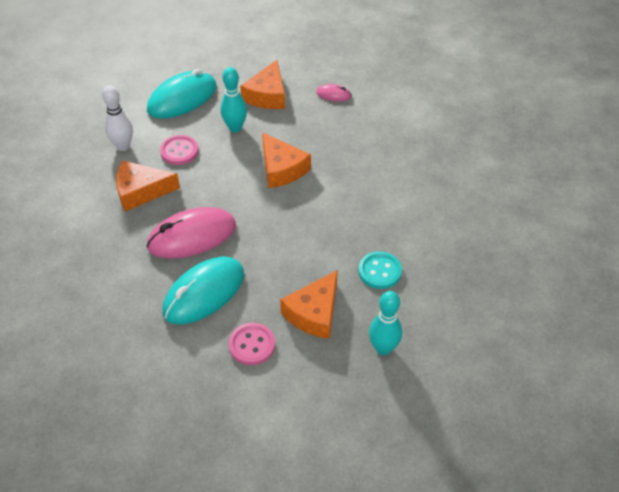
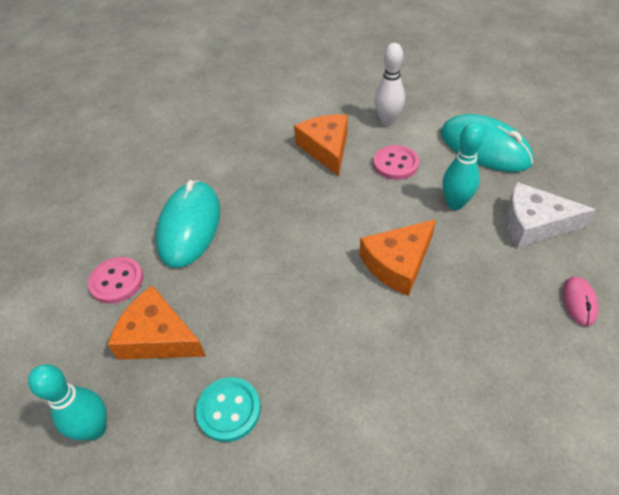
camera: 85 degrees right, 0 degrees up
(192, 236) = (268, 201): pink mouse -> none
(204, 293) = (189, 226): turquoise mouse -> turquoise mouse turned 60 degrees clockwise
(267, 95) = (534, 224): orange cheese -> white cheese

